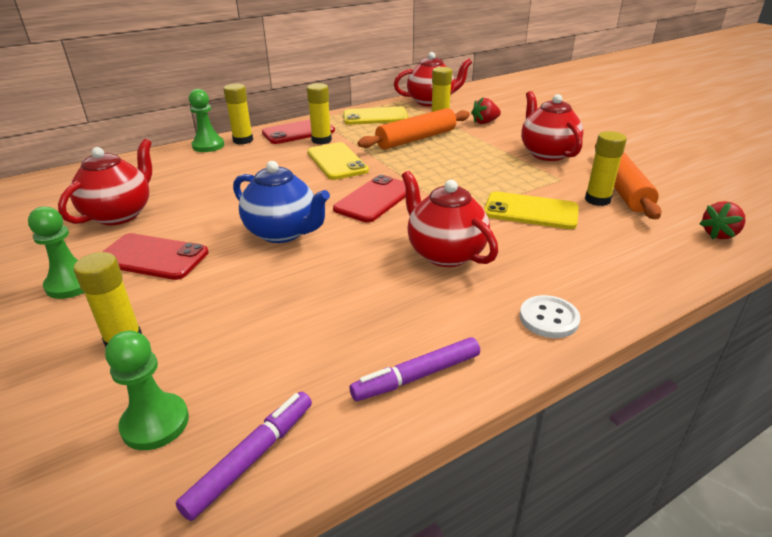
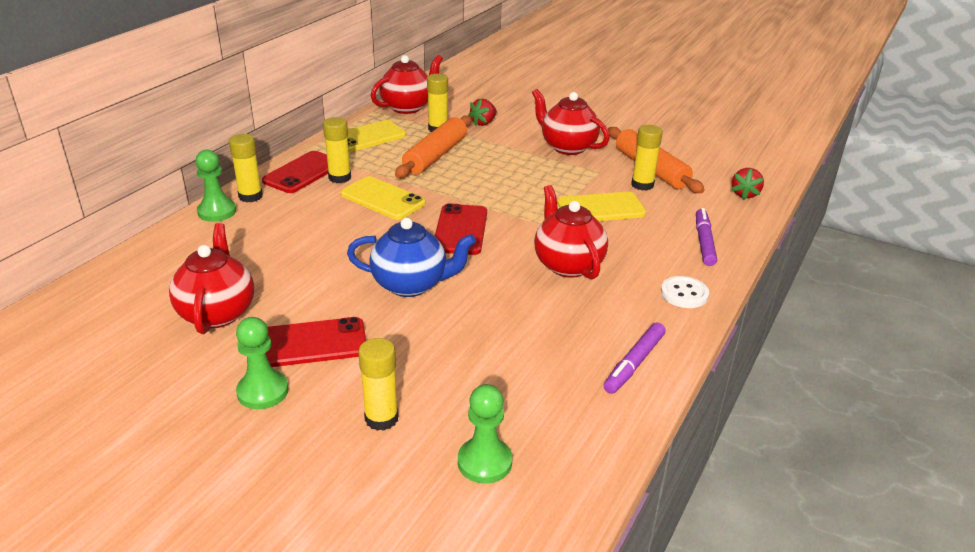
camera: 30 degrees left, 0 degrees up
(251, 458) = (578, 454): purple marker -> purple marker (704, 242)
(444, 253) = (567, 264): red teapot -> red teapot turned 45 degrees clockwise

